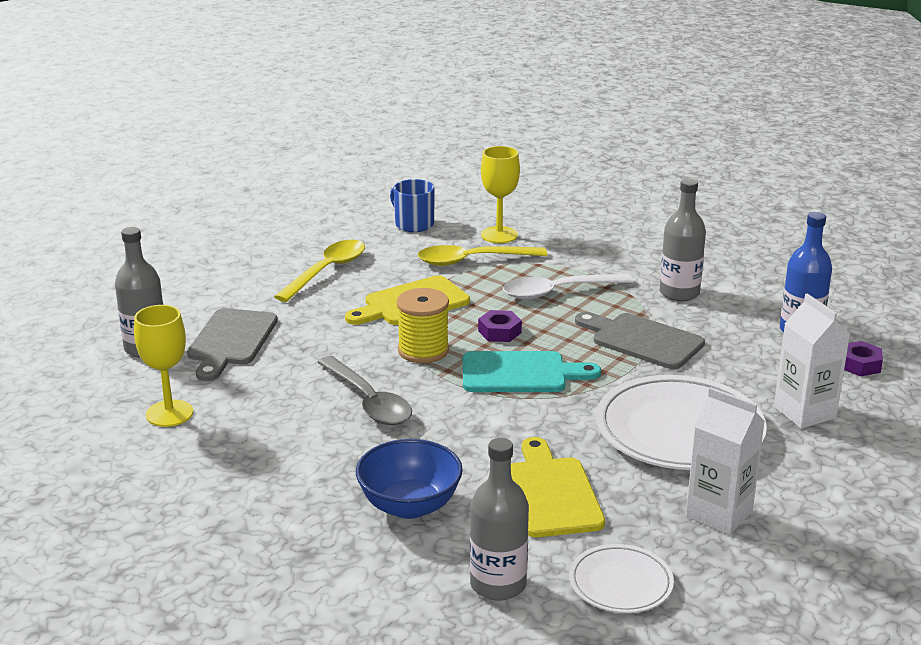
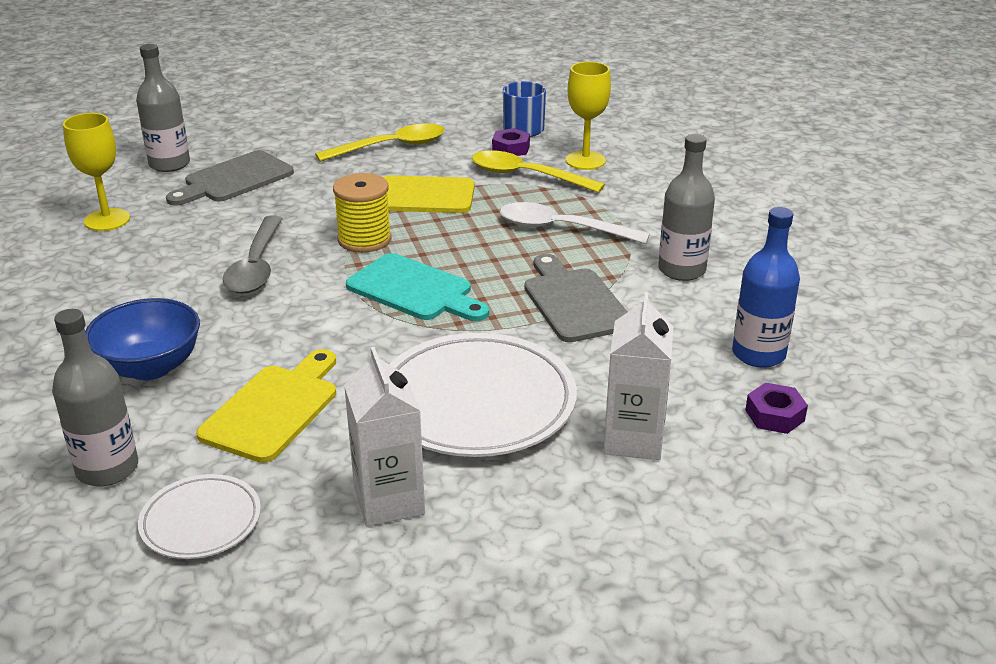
camera: 35 degrees right, 5 degrees up
(499, 332) = (453, 246): purple nut -> purple nut (511, 148)

